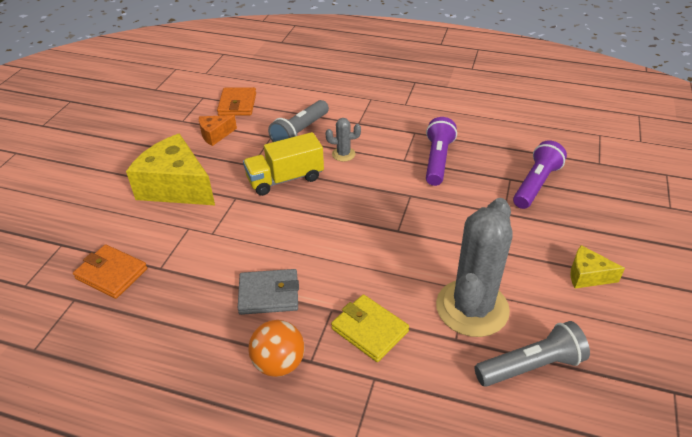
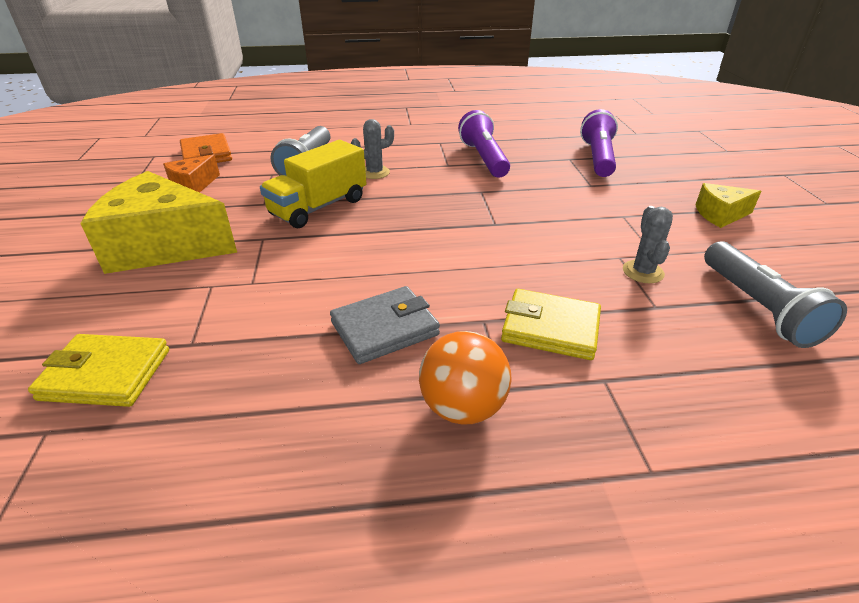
camera: 25 degrees left, 5 degrees down
(111, 274) = (106, 374): orange wallet -> yellow wallet
(472, 308) = (643, 272): grey cactus -> grey cactus, size x0.43
(531, 366) = (758, 307): grey flashlight -> grey flashlight turned 120 degrees clockwise

